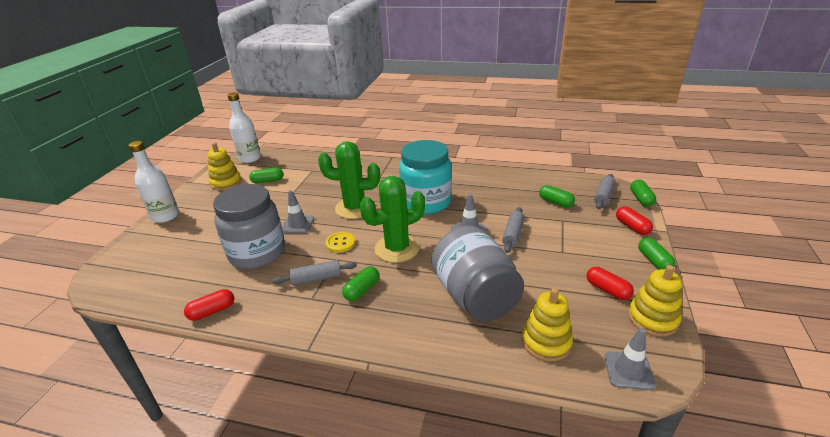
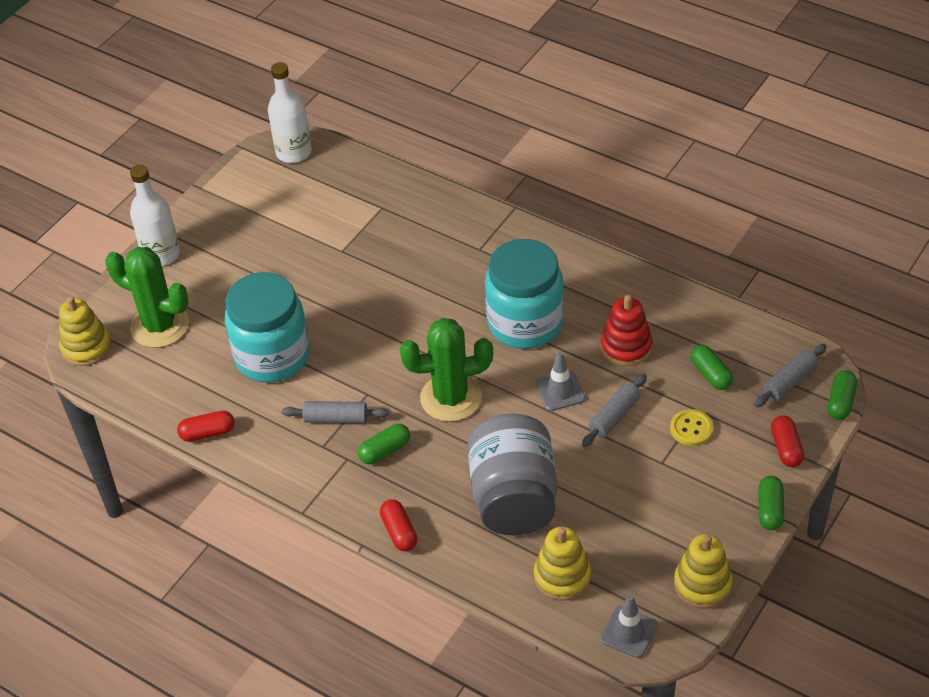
camera: 20 degrees right, 15 degrees up
(226, 183) = (250, 203): yellow stacking toy -> yellow stacking toy (86, 347)
(257, 253) = (272, 356): grey jar -> turquoise jar
(268, 181) = (311, 215): green capsule -> none
(297, 224) = (334, 319): grey traffic cone -> none
(340, 243) = (381, 368): yellow button -> yellow button (691, 429)
(355, 208) = (420, 308): green cactus -> green cactus (160, 326)
(495, 200) = (626, 347): none -> red stacking toy
(607, 290) = (678, 533): red capsule -> red capsule (399, 532)

